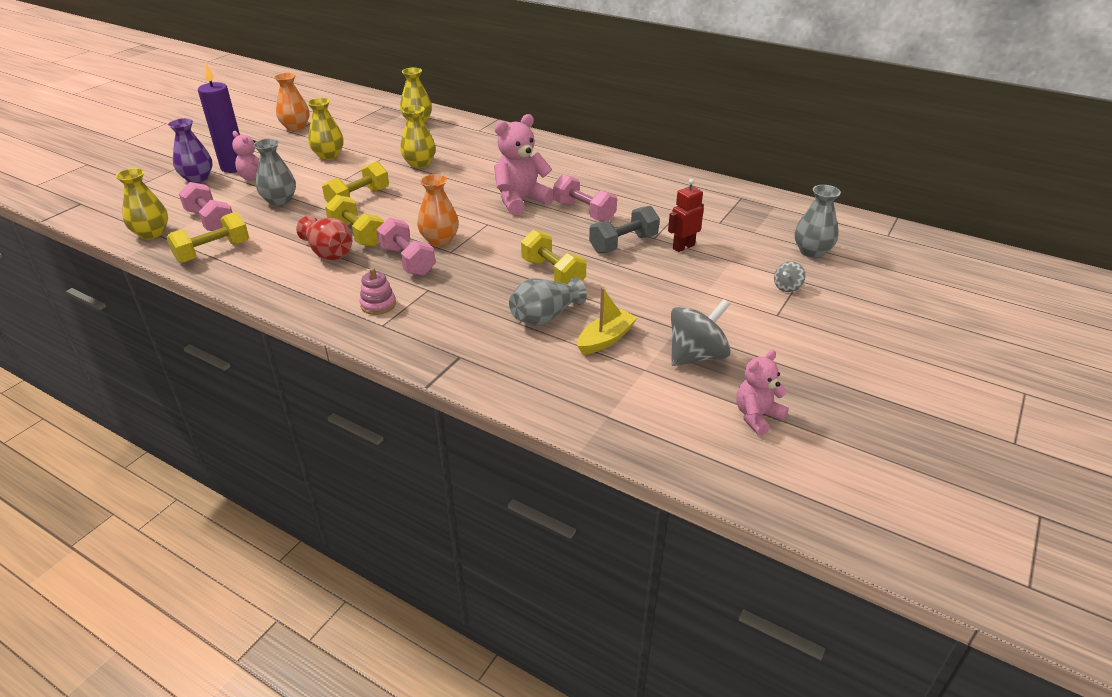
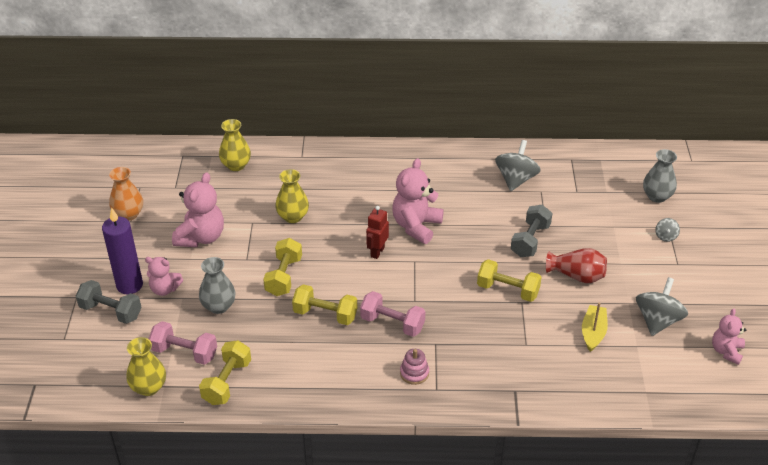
camera: 30 degrees left, 5 degrees up
(197, 178) = (111, 311): purple vase -> grey dumbbell
(329, 155) = (201, 237): yellow vase -> pink teddy bear
(329, 253) = (323, 342): red vase -> red vase (577, 276)
(439, 240) = (395, 293): orange vase -> none
(545, 316) = (538, 331): grey vase -> none
(584, 212) = (474, 219): pink dumbbell -> none
(662, 196) = (516, 179): none -> grey spinning top
(683, 247) = (572, 226): red robot -> red robot (377, 252)

